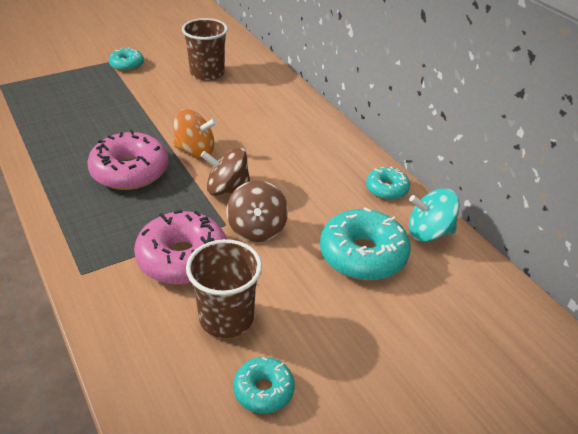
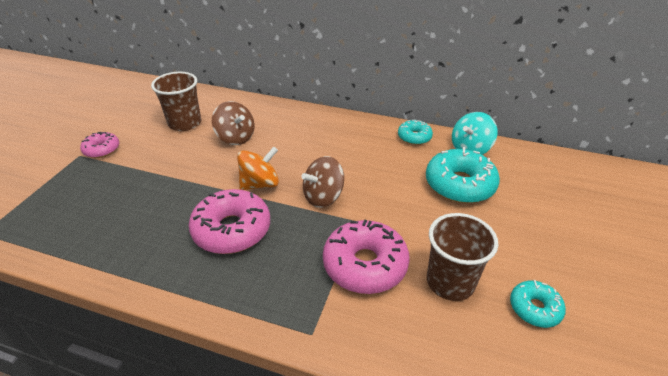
camera: 40 degrees left, 0 degrees up
(127, 65) = (102, 150): turquoise donut -> pink donut
(257, 229) = (381, 210): brown spinning top -> brown spinning top (235, 137)

